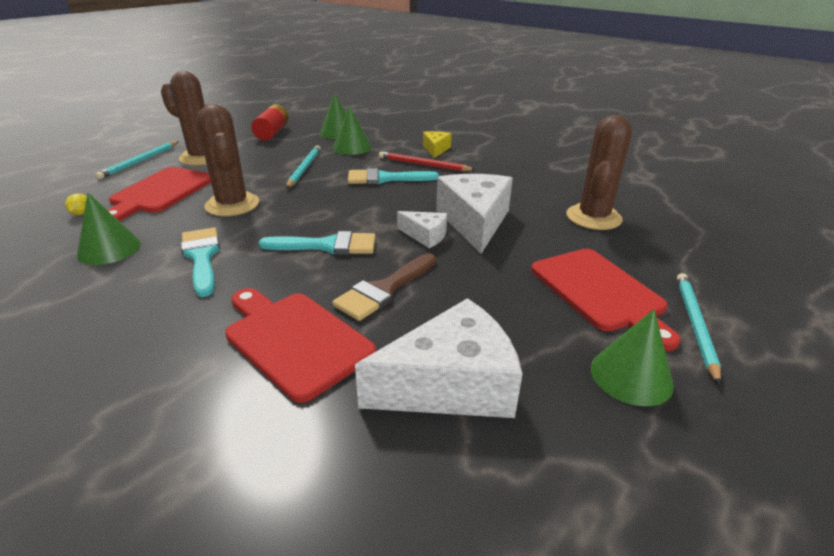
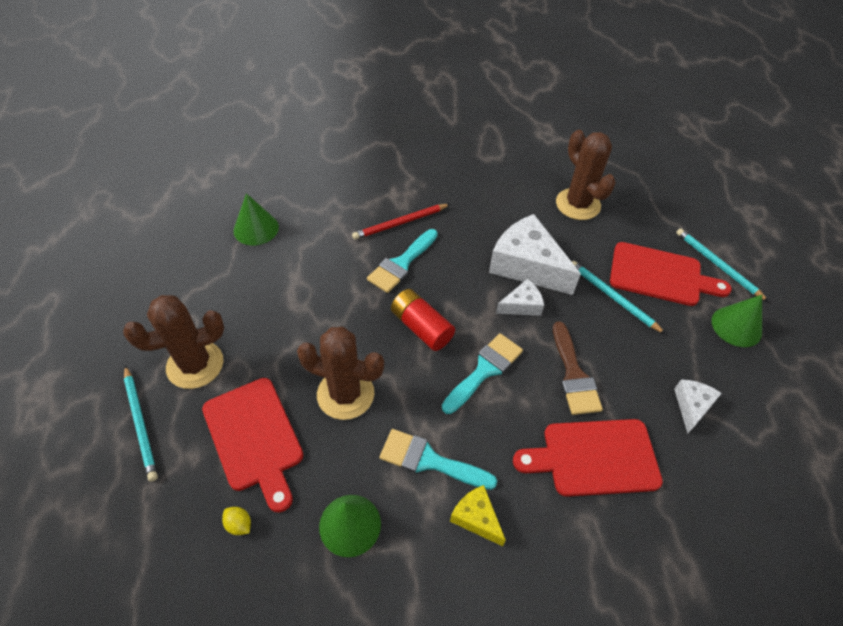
camera: 50 degrees left, 20 degrees up
(272, 133) = (191, 275): red battery -> red battery (421, 327)
(304, 168) = (319, 302): turquoise pencil -> turquoise pencil (613, 297)
(352, 147) = (307, 242): green cone -> none
(436, 149) = (378, 194): yellow cheese -> yellow cheese (476, 518)
(450, 384) = (692, 406): white cheese -> white cheese, size x0.51

